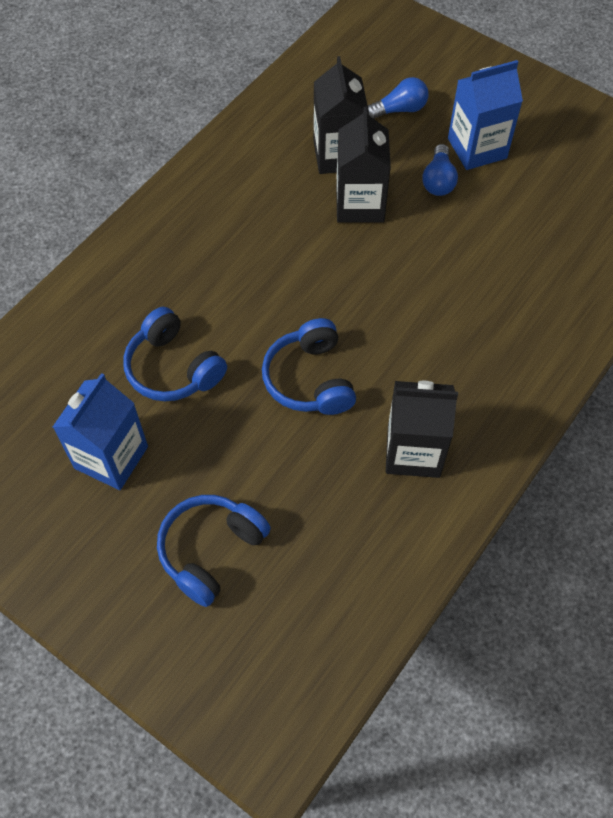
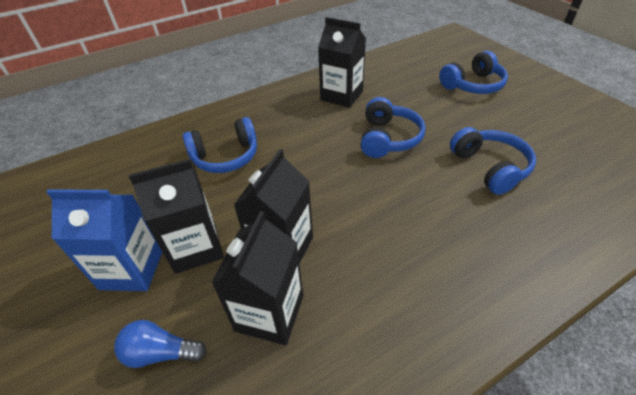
camera: 155 degrees left, 15 degrees down
(111, 457) = (537, 131): blue carton -> none
(438, 180) = (196, 247): blue light bulb -> black carton
(495, 285) = (226, 156): none -> blue headphones

